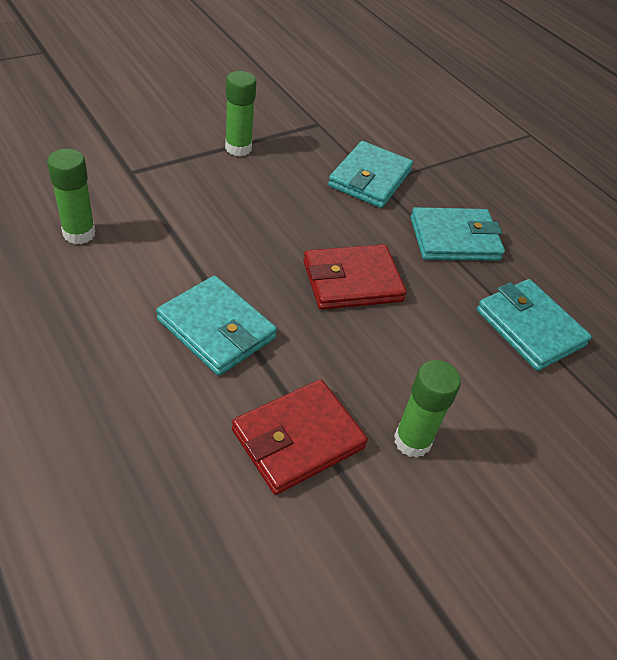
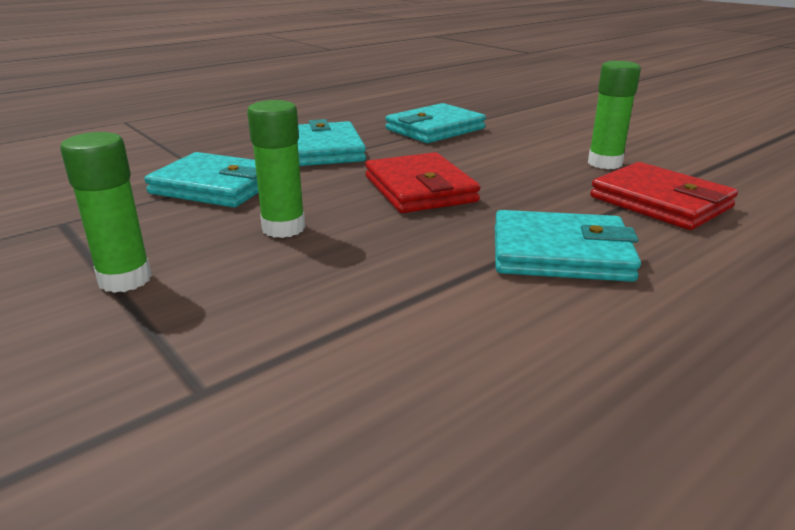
camera: 90 degrees left, 20 degrees down
(79, 233) = (436, 418): green glue stick -> green glue stick (283, 228)
(216, 329) = (560, 254): turquoise wallet -> turquoise wallet turned 60 degrees clockwise

